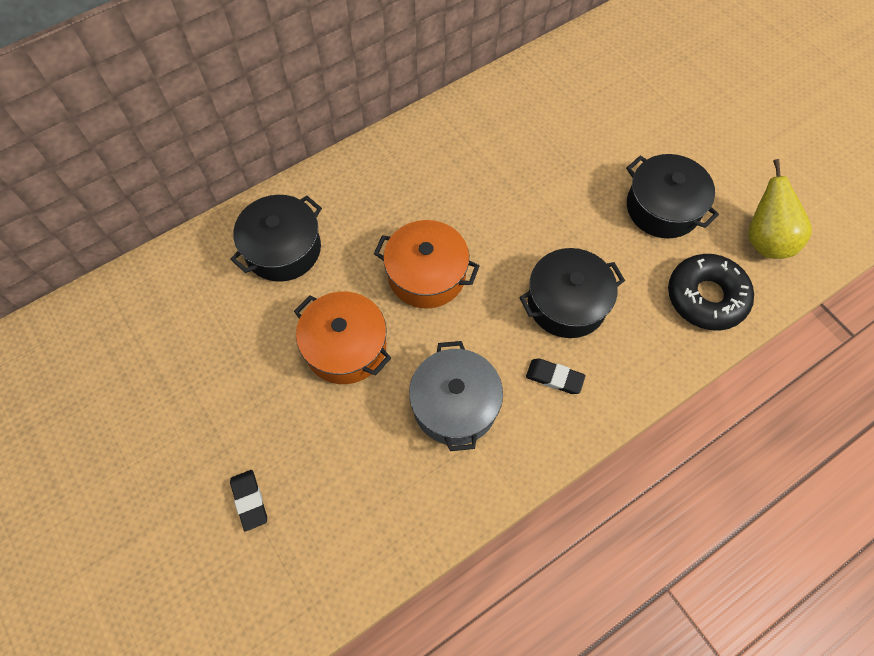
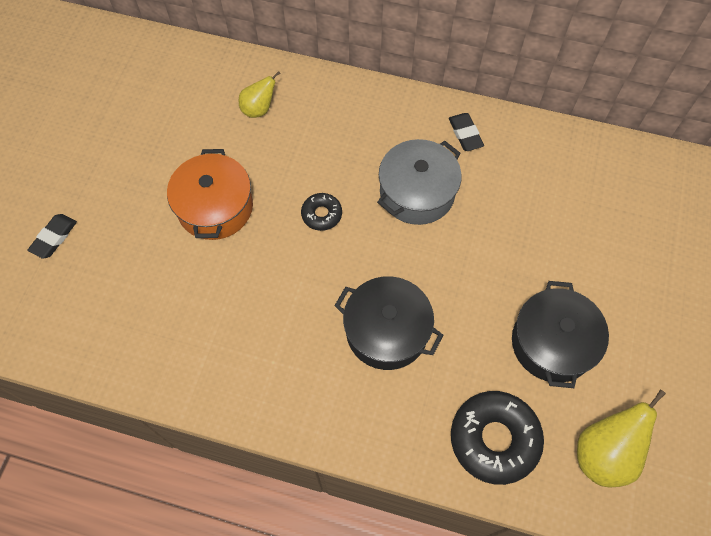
camera: 50 degrees right, 0 degrees up
(283, 249) = (259, 109): black pot -> yellow pear
(426, 275) = (321, 214): orange pot -> black donut
(455, 405) = (229, 313): grey pot -> grey pot (417, 193)
(554, 377) = (311, 368): black eraser -> black eraser (465, 134)

